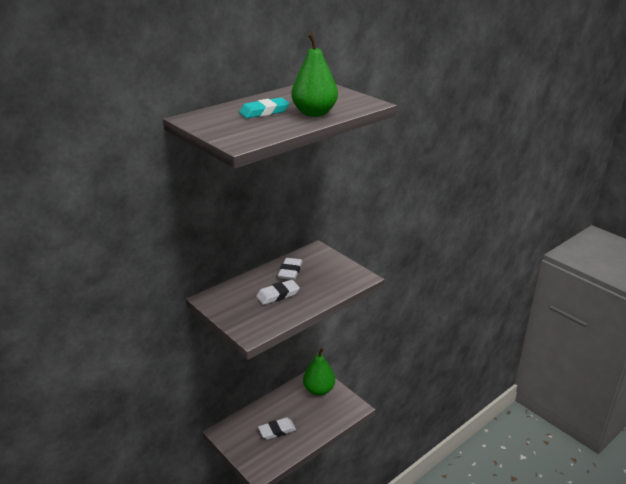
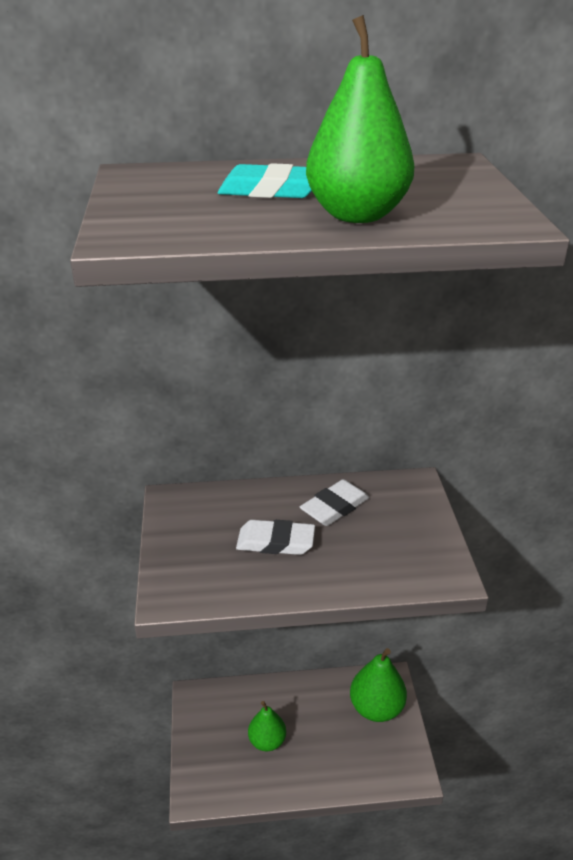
camera: 35 degrees right, 5 degrees up
(277, 430) = (267, 741): white eraser -> green pear

